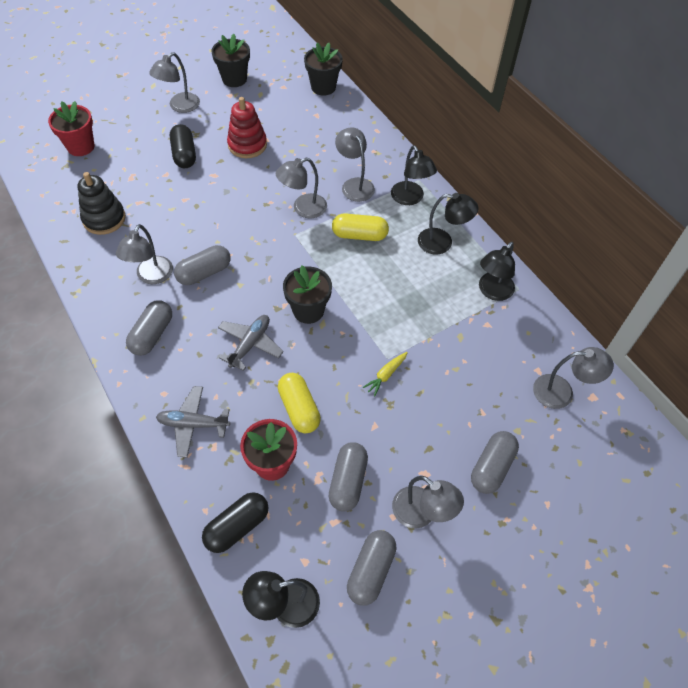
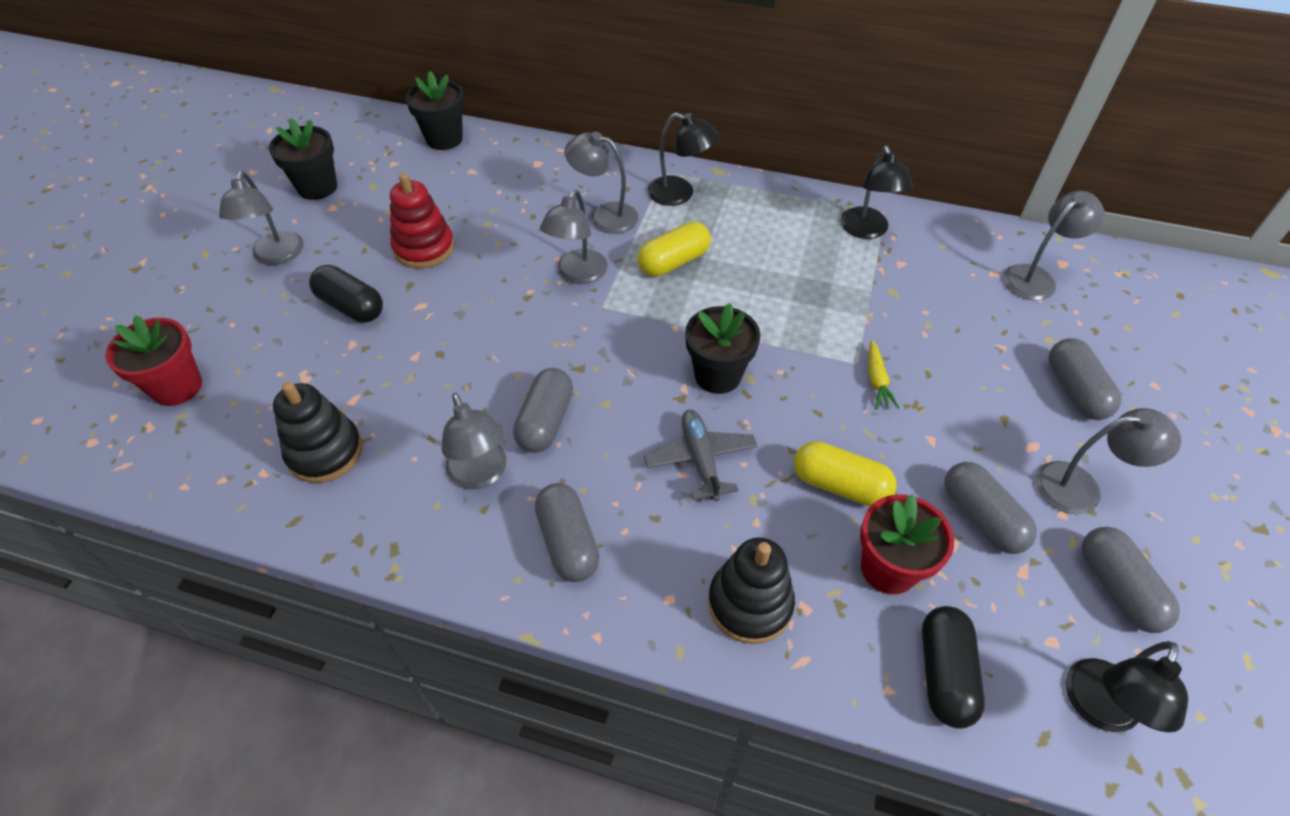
camera: 40 degrees left, 5 degrees down
(193, 424) = (750, 603): grey plane -> black stacking toy
(442, 242) = (764, 216): black lamp -> none

